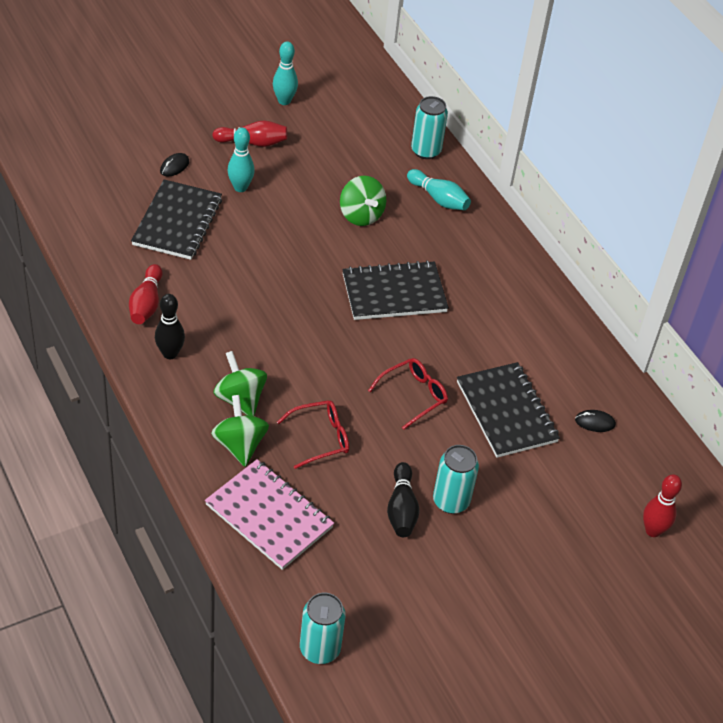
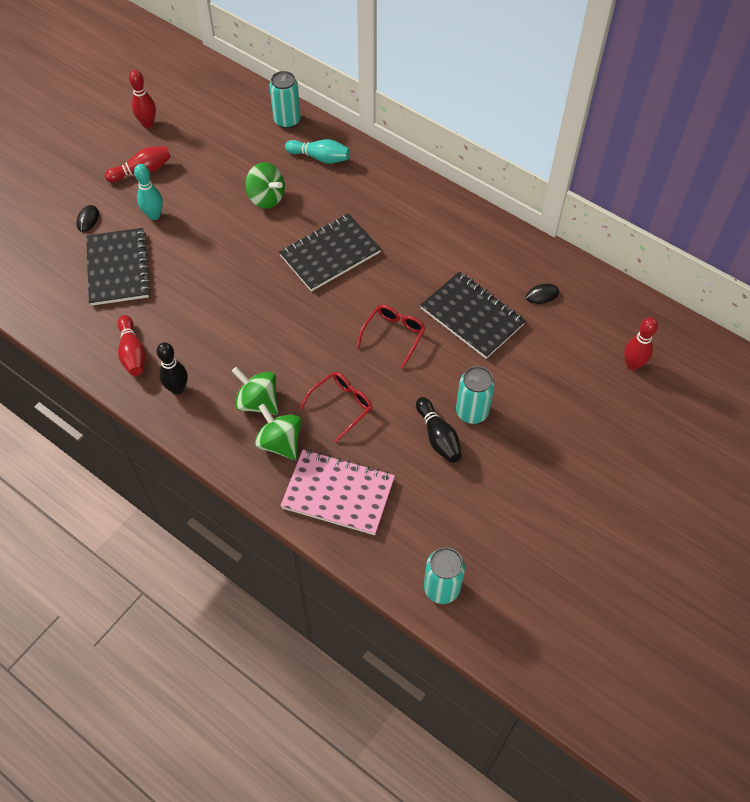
camera: 20 degrees left, 10 degrees up
(284, 101) = (148, 123): turquoise bowling pin -> red bowling pin

